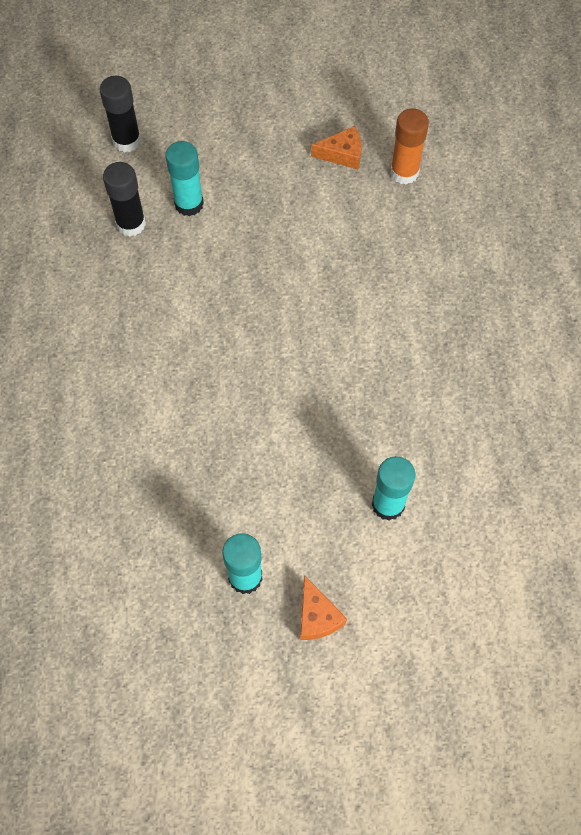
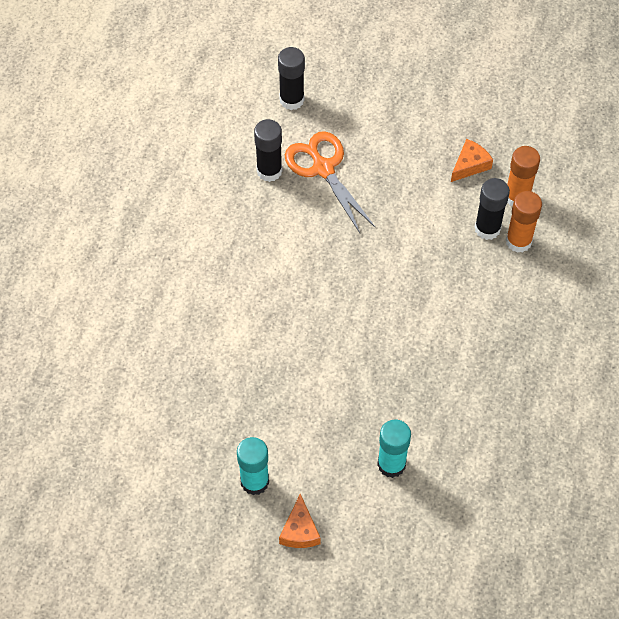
camera: 20 degrees right, 5 degrees down
(189, 204) = (323, 168): turquoise glue stick -> orange scissors
(342, 154) = (470, 165): orange cheese -> orange cheese turned 60 degrees counterclockwise
(387, 215) = (487, 228): none -> black glue stick
(424, 218) = (518, 241): none -> orange glue stick

